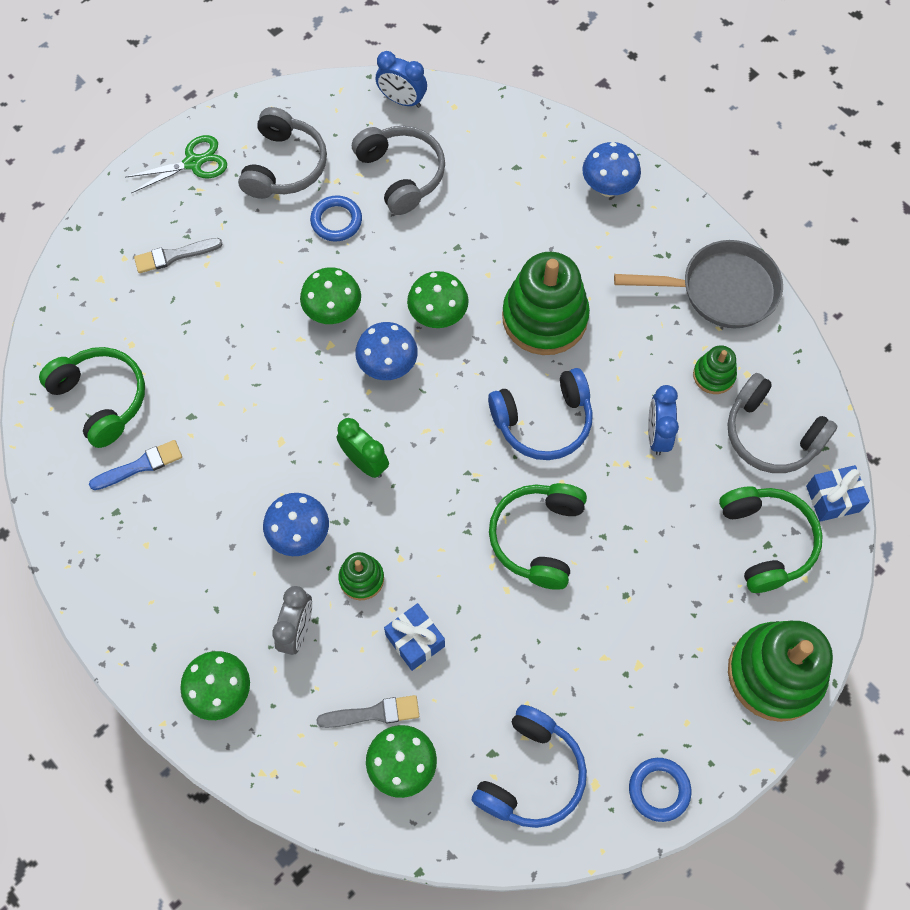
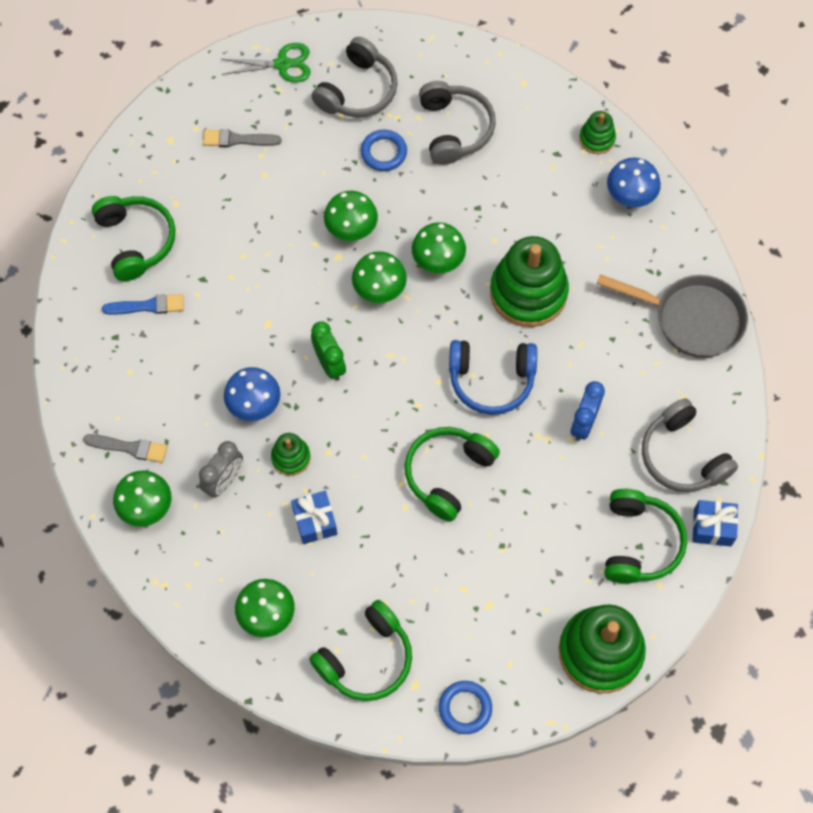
camera: 20 degrees right, 0 degrees up
(373, 713) = (260, 567): grey brush -> grey brush (129, 448)
(388, 366) = (379, 290): blue mushroom -> green mushroom
(402, 100) = (481, 64): blue clock -> none
(531, 774) = (366, 659): blue headphones -> green headphones
(713, 375) = (654, 389): green stacking toy -> green stacking toy (597, 139)

